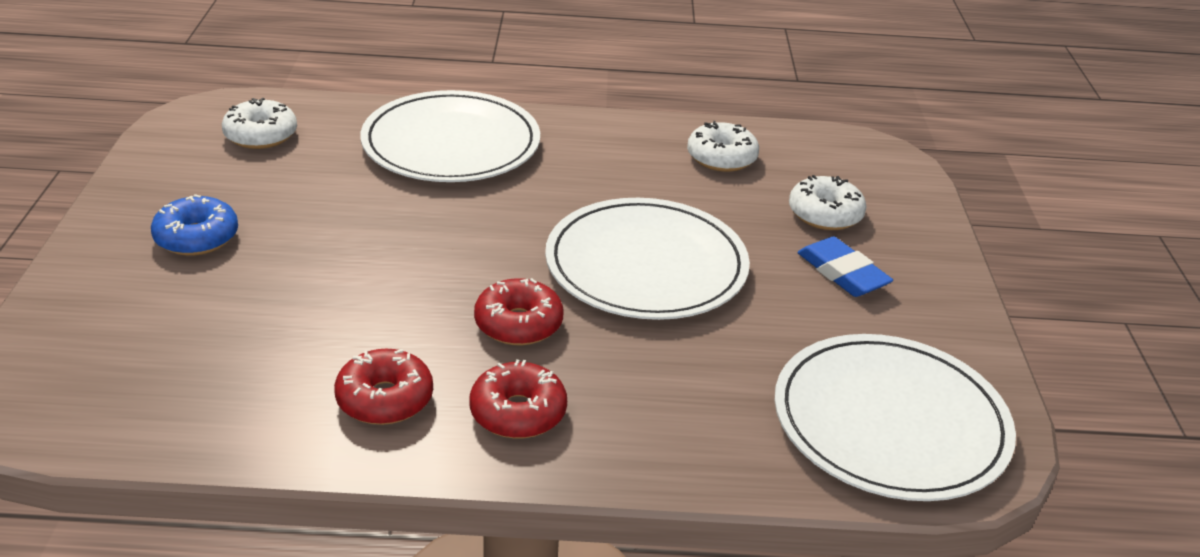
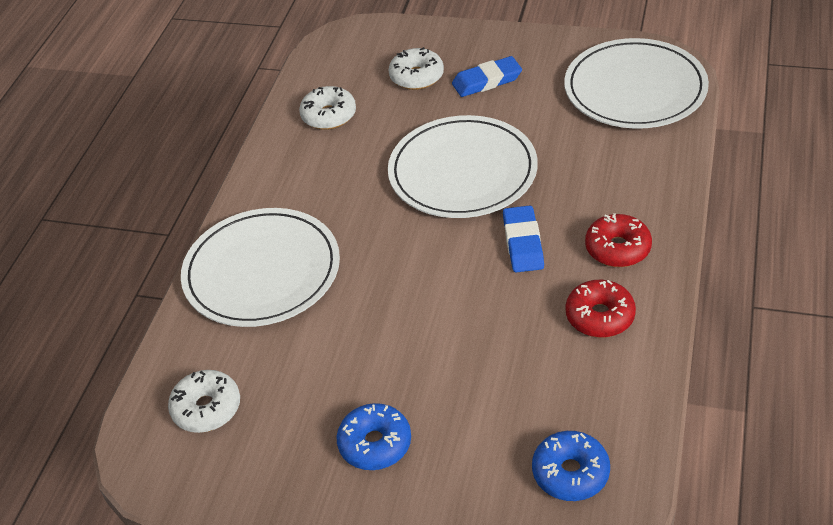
camera: 70 degrees left, 10 degrees up
(124, 383) = (570, 473): none -> blue donut
(518, 324) = (523, 243): red donut -> blue eraser

